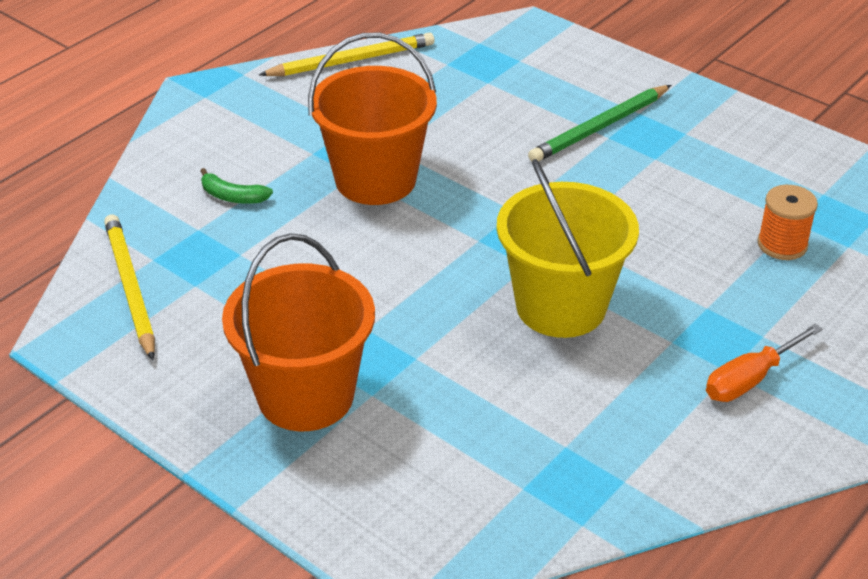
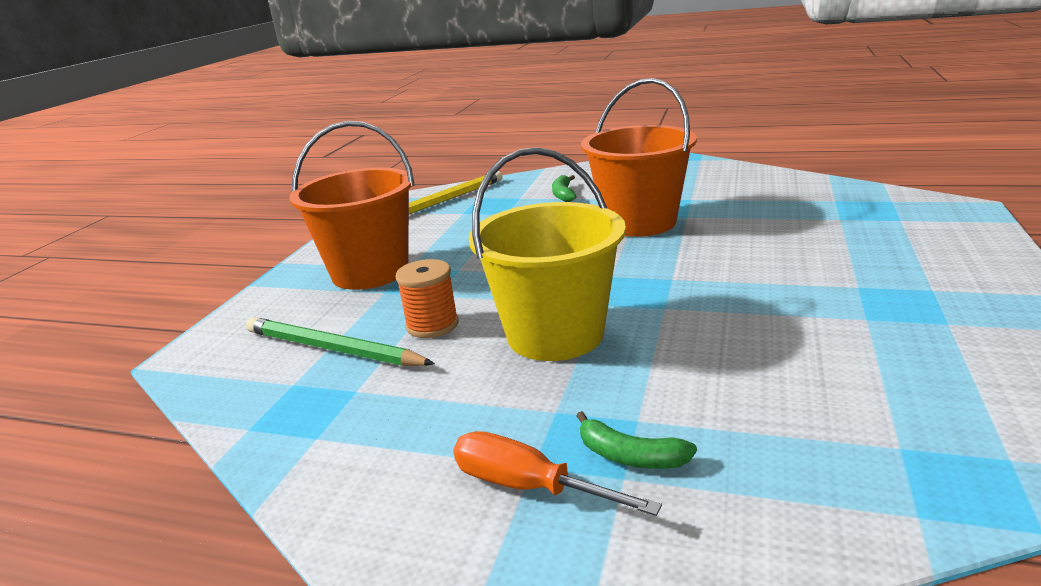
camera: 70 degrees right, 15 degrees down
(351, 60) = (774, 175): yellow pencil -> none
(600, 128) = (865, 278): green pencil -> green pencil (332, 349)
(744, 325) = (630, 456): none -> green banana
(782, 244) = (832, 448): orange spool -> orange spool (432, 325)

